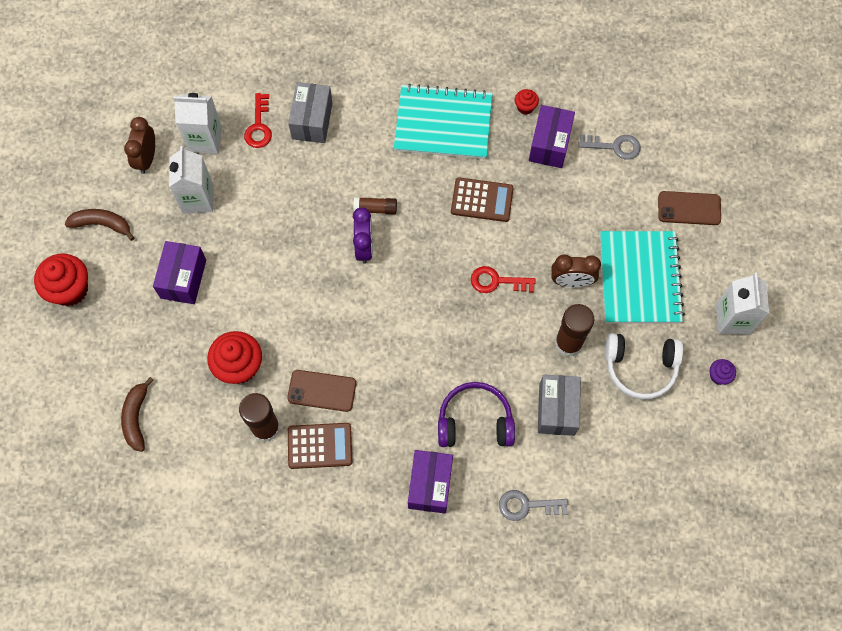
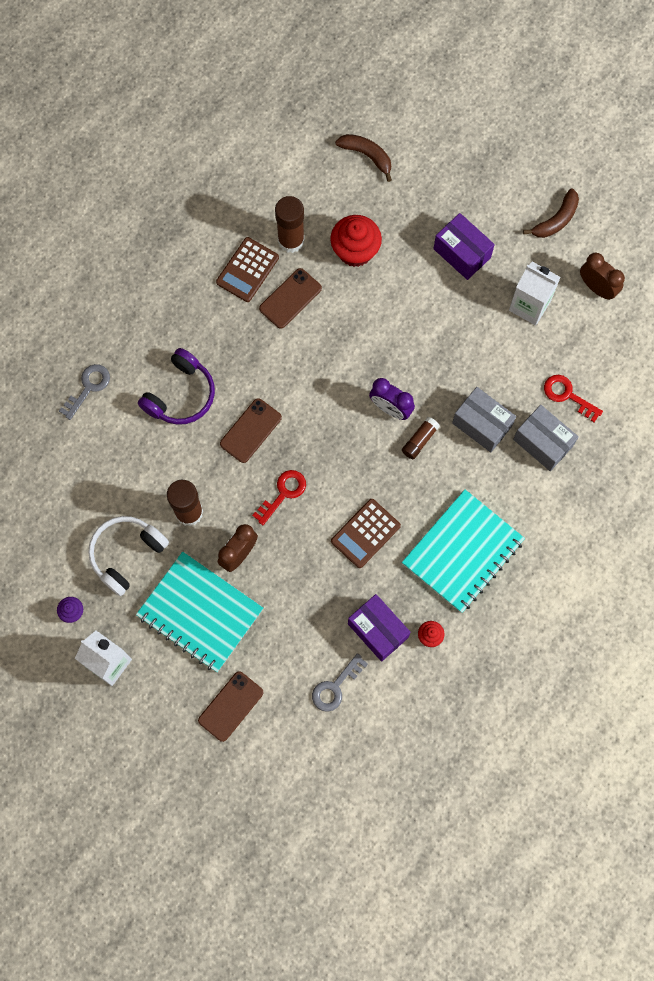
camera: 125 degrees right, 5 degrees up
(70, 289) = (512, 166): red cupcake -> none
(205, 139) = (584, 344): white carton -> none
(430, 485) = (157, 328): purple box -> none
(463, 342) = (250, 430): none -> brown phone
(557, 409) = (143, 463): grey box -> grey box (482, 424)

